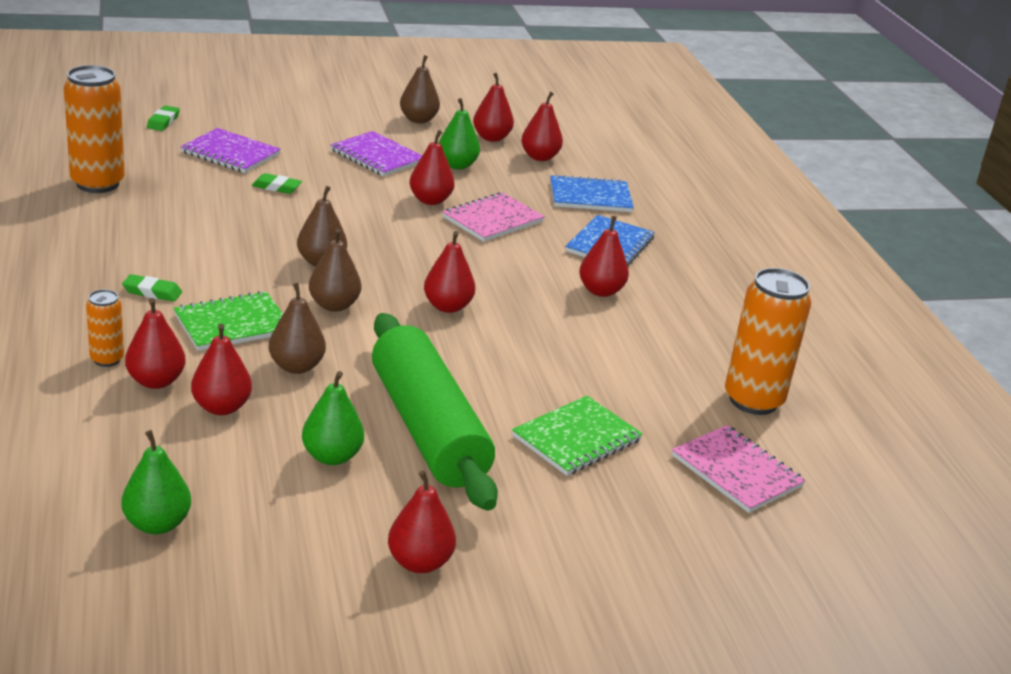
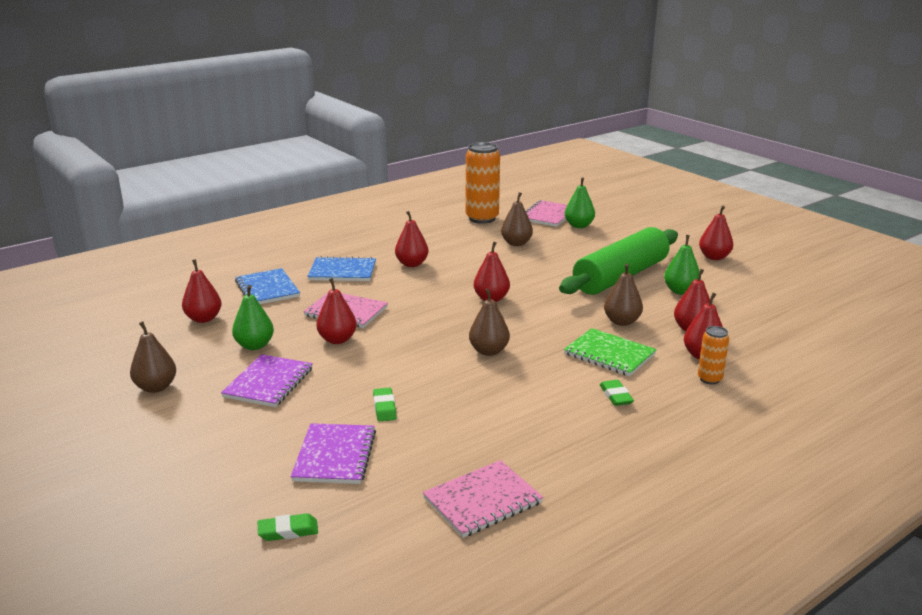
camera: 110 degrees left, 5 degrees down
(97, 183) = (482, 501): orange can -> pink notebook
(157, 524) = (796, 313): green pear -> green pear (579, 226)
(334, 305) = (539, 331): brown pear -> brown pear (516, 243)
(491, 138) = (175, 345): red pear -> none
(577, 438) = (574, 246): green notebook -> none

